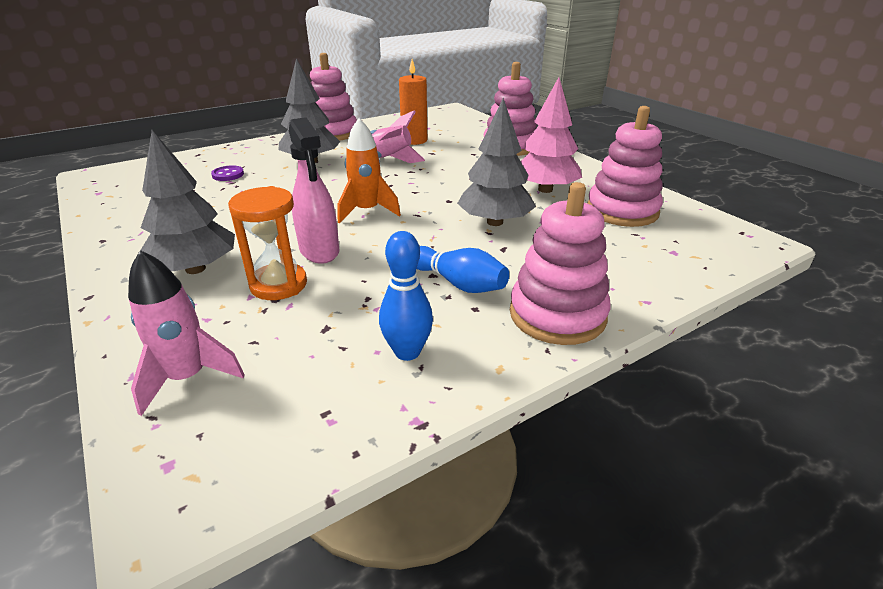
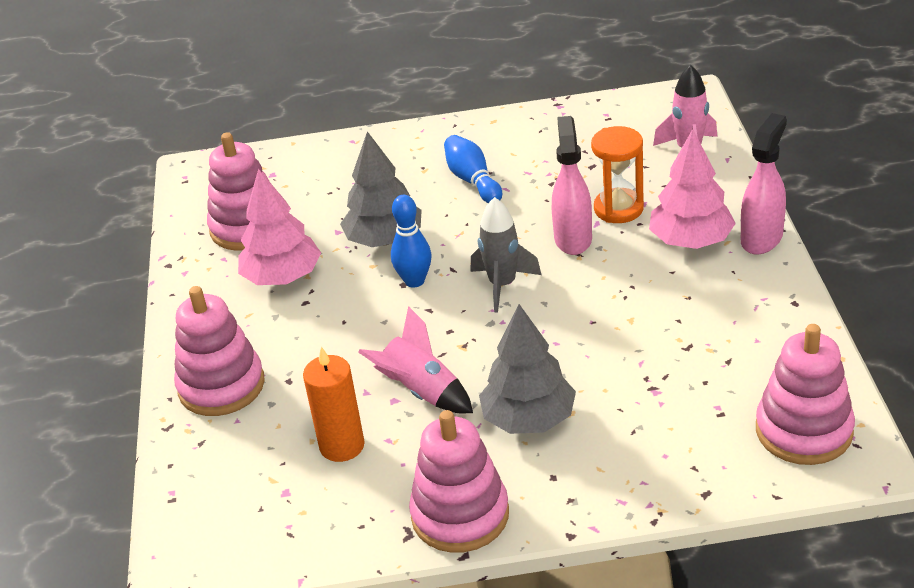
camera: 150 degrees left, 5 degrees up
(115, 284) = (761, 238): none -> pink spray bottle
(195, 269) = (691, 241): grey tree -> pink tree
(228, 175) = (656, 409): purple button -> none
(367, 211) = (502, 285): orange rocket -> grey rocket
(407, 352) = (543, 139): blue bowling pin -> blue bowling pin (414, 281)
(557, 315) = (425, 143): pink stacking toy -> pink stacking toy (804, 430)

